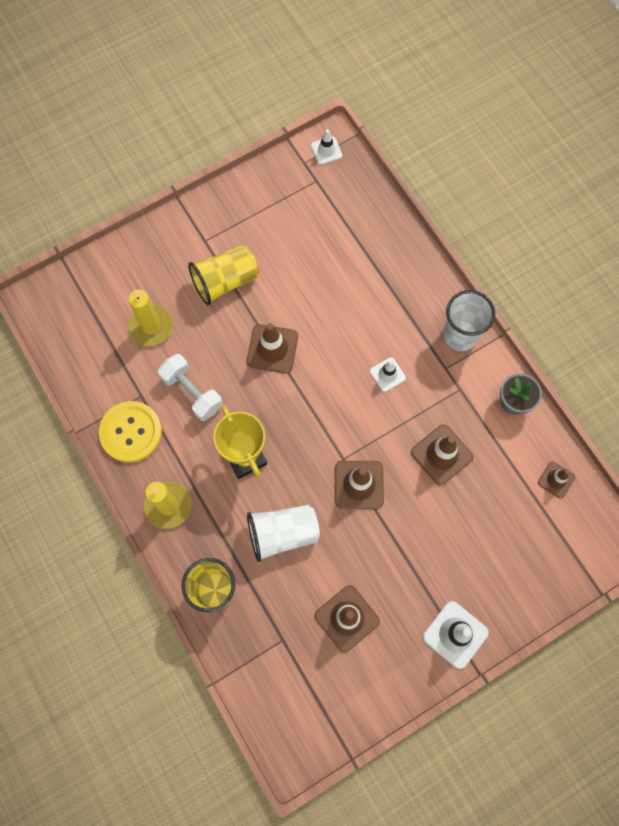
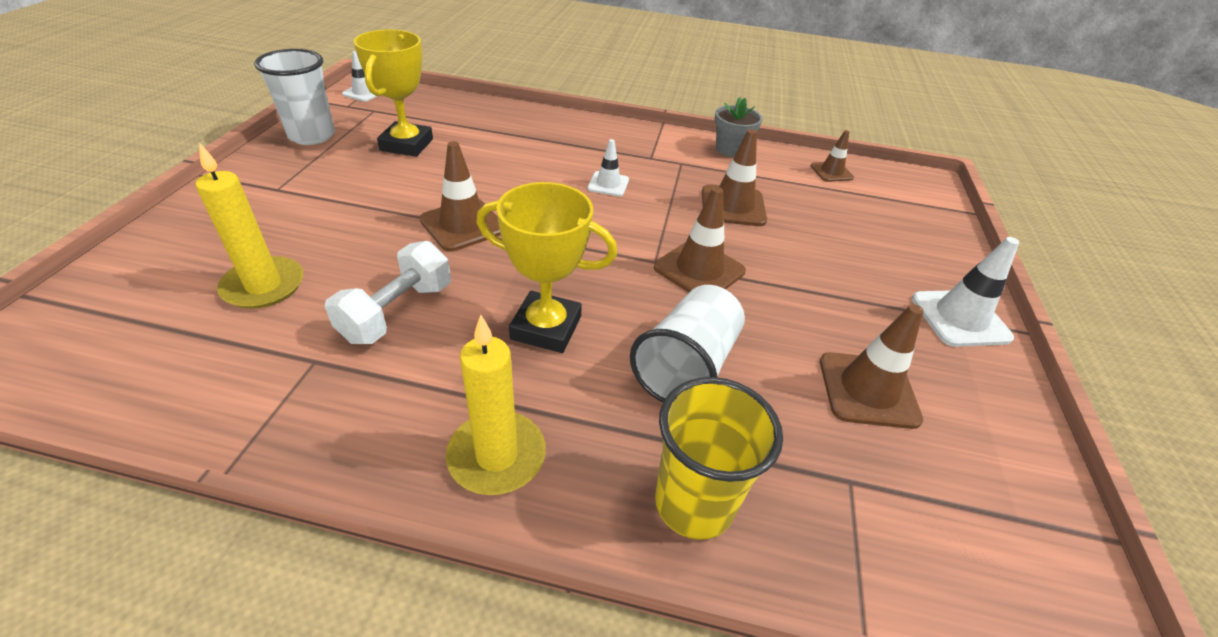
camera: 50 degrees left, 30 degrees down
(131, 432) = (336, 411): yellow button -> none
(192, 392) = (397, 312): white dumbbell -> white dumbbell turned 60 degrees counterclockwise
(225, 282) = (340, 205): yellow cup -> none
(304, 241) = (406, 145): none -> yellow trophy
(460, 335) = (632, 136): white cup -> white cup (311, 136)

